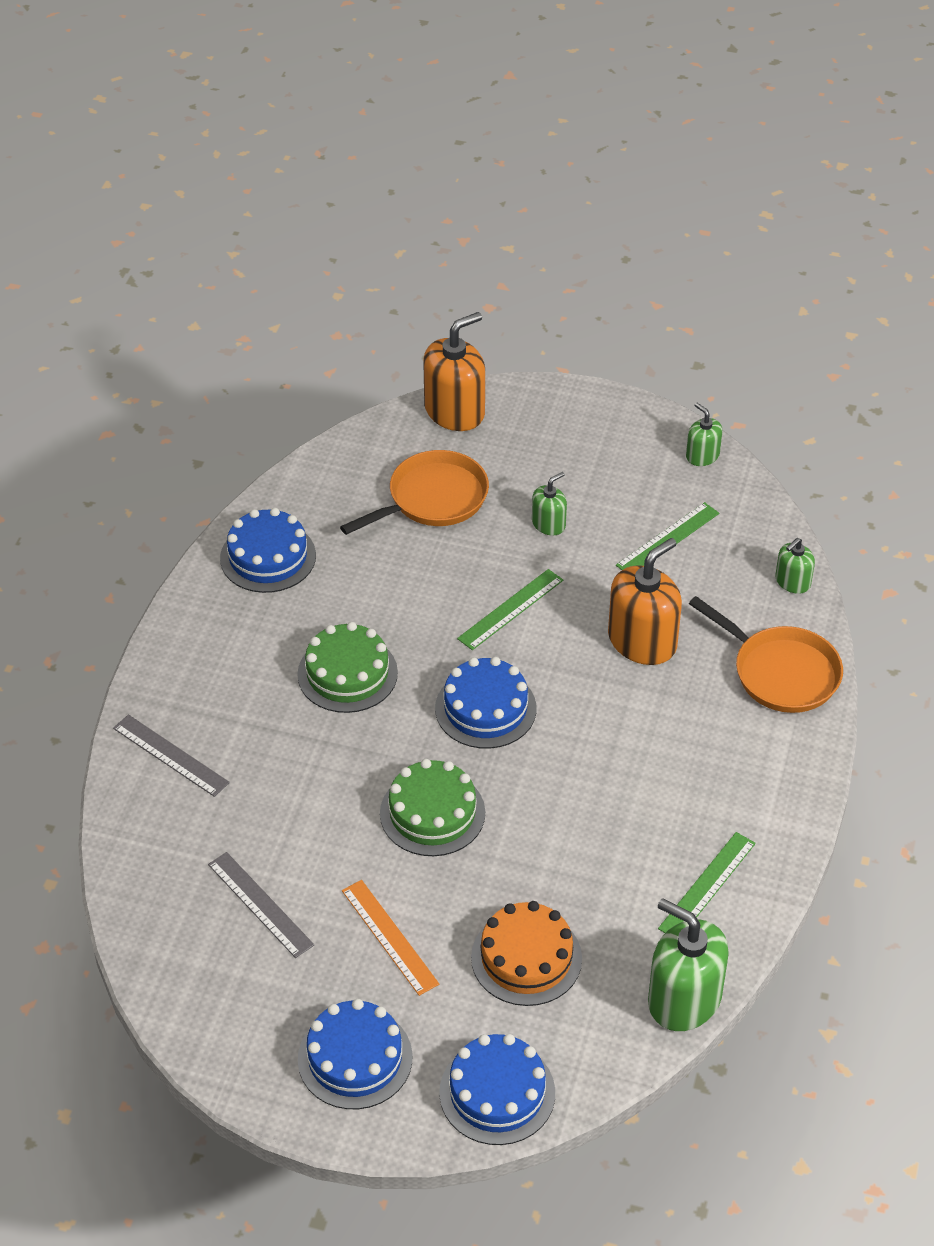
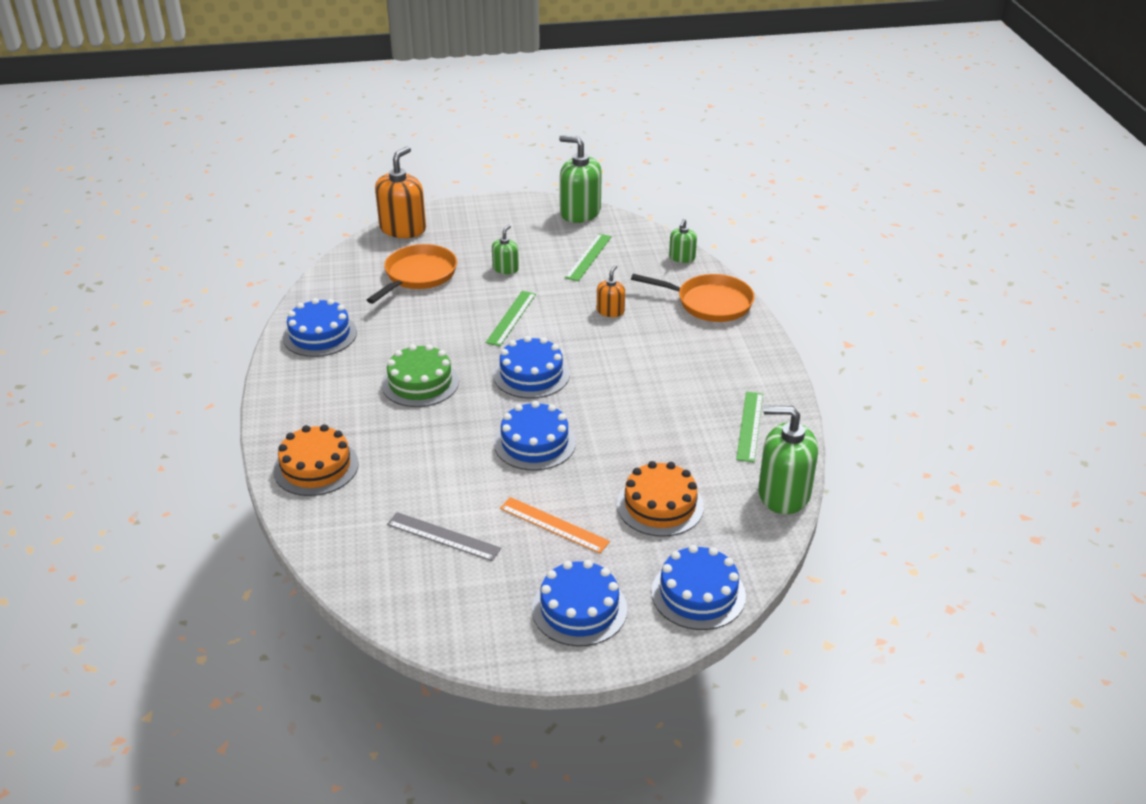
camera: 25 degrees left, 10 degrees down
(171, 755) = (316, 467): grey ruler -> orange cake
(432, 813) = (535, 443): green cake -> blue cake
(642, 641) = (610, 311): orange soap dispenser -> orange soap dispenser, size x0.52
(702, 456) = (580, 212): green soap dispenser -> green soap dispenser, size x1.91

